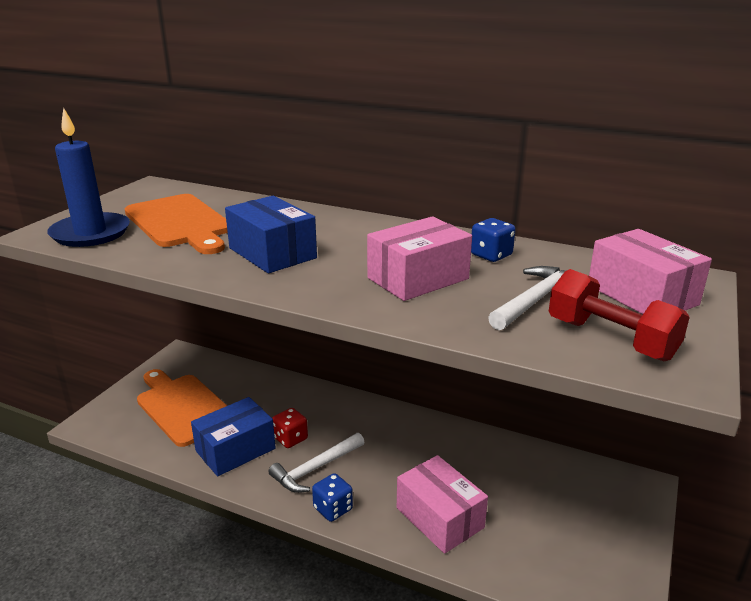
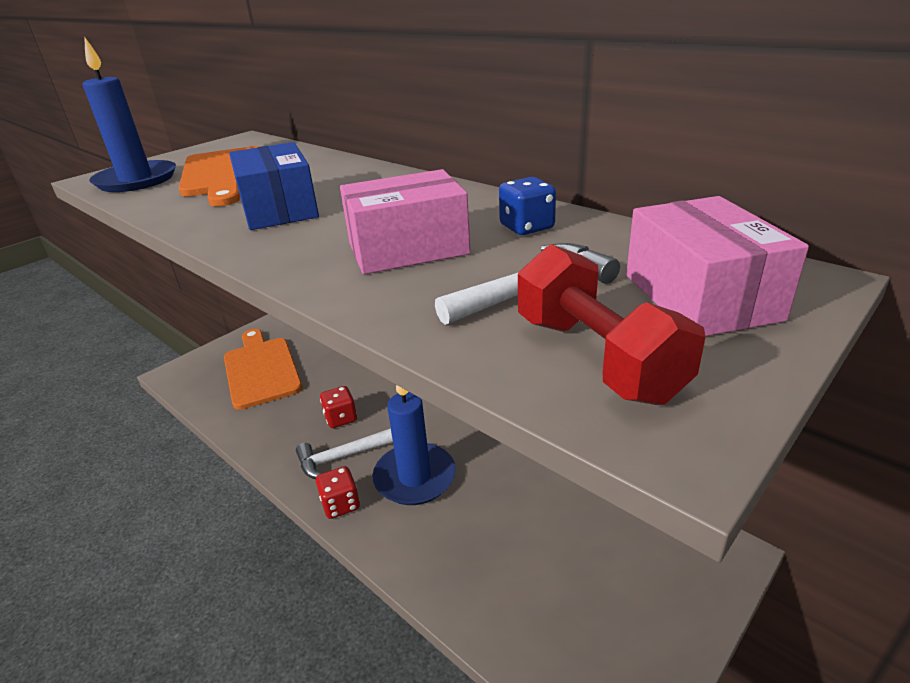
camera: 20 degrees right, 5 degrees up
(235, 449) = (283, 421): blue box -> none
(333, 509) = (340, 504): blue dice -> red dice
(385, 475) = (415, 477): none -> blue candle
(439, 518) = (448, 540): pink box -> none

